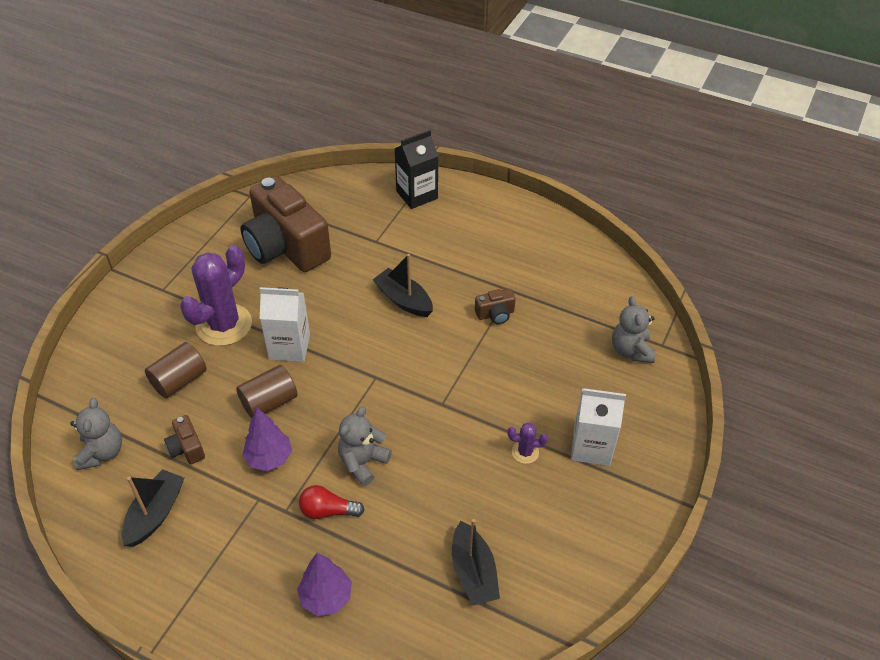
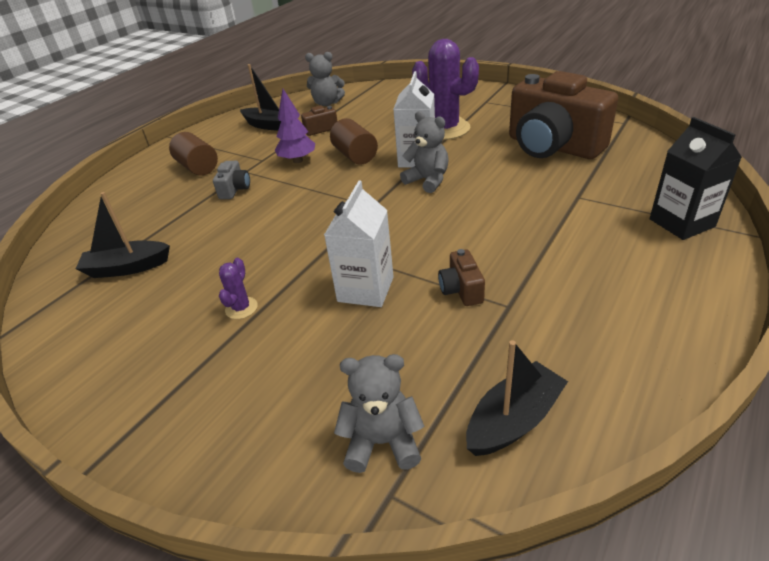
camera: 100 degrees right, 10 degrees down
(179, 380) = (386, 119): brown cylinder -> brown cylinder (198, 167)
(286, 247) = (552, 146): brown camera -> brown camera turned 105 degrees counterclockwise
(326, 597) = (159, 193): purple tree -> none
(328, 511) = (235, 189): red light bulb -> grey camera
(363, 462) = (274, 203): grey teddy bear -> grey teddy bear (428, 180)
(404, 300) = (482, 218): black boat -> black boat (514, 420)
(591, 447) = (223, 370): white carton -> white carton (365, 289)

